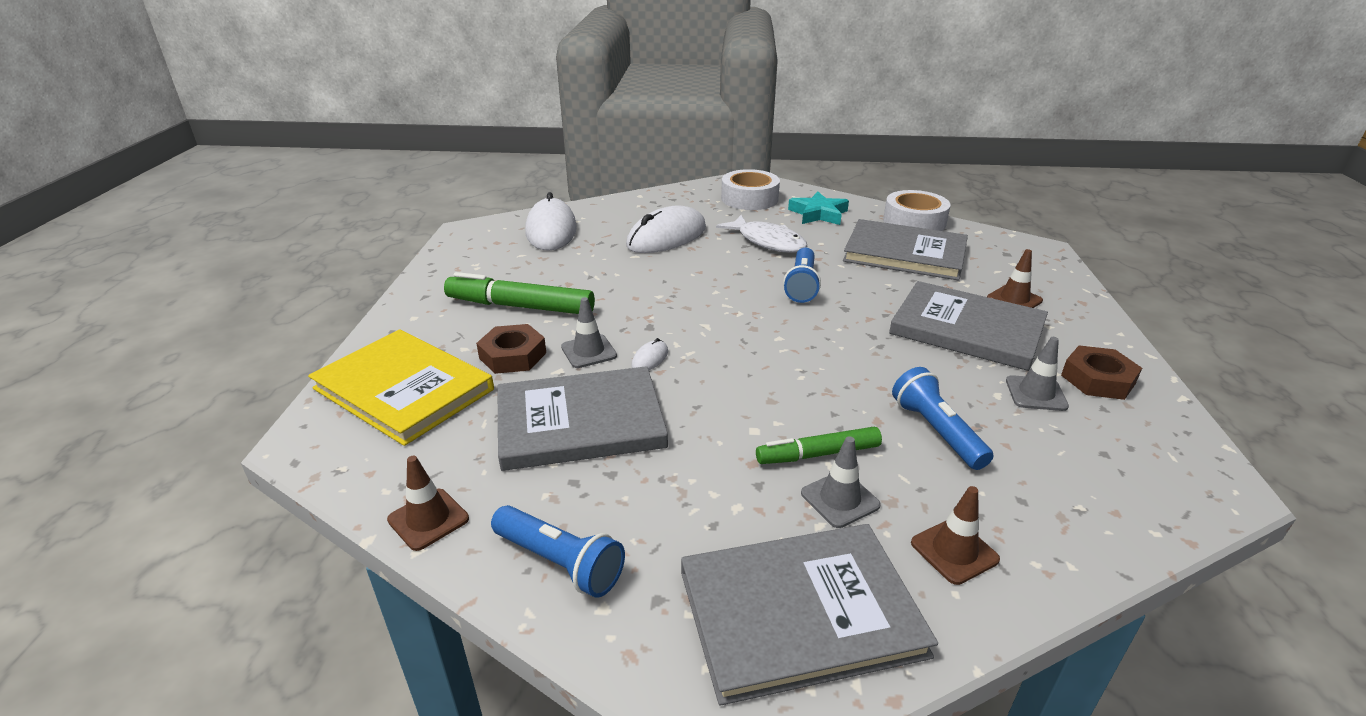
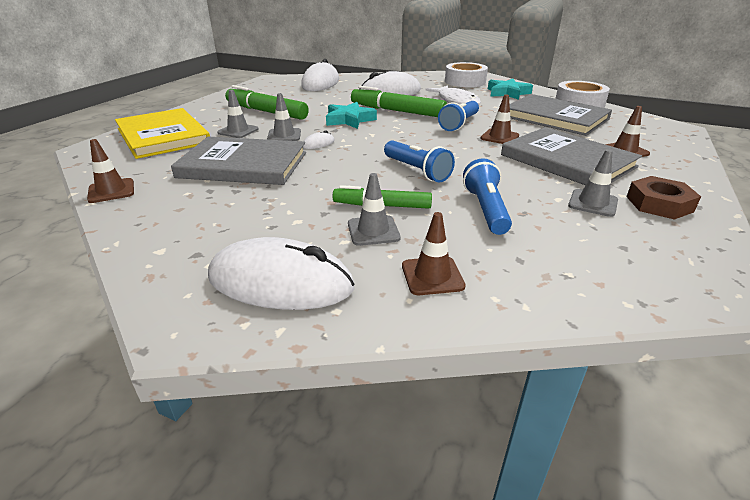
camera: 20 degrees right, 0 degrees up
(513, 355) = (238, 131): brown nut -> grey traffic cone
(559, 562) = (159, 224): blue flashlight -> blue flashlight (416, 171)
(654, 302) = (349, 120): none -> turquoise star
(705, 273) = (397, 111): none -> green marker
(800, 613) = (280, 282): grey book -> white mouse
(866, 301) = (499, 137): none -> brown traffic cone

